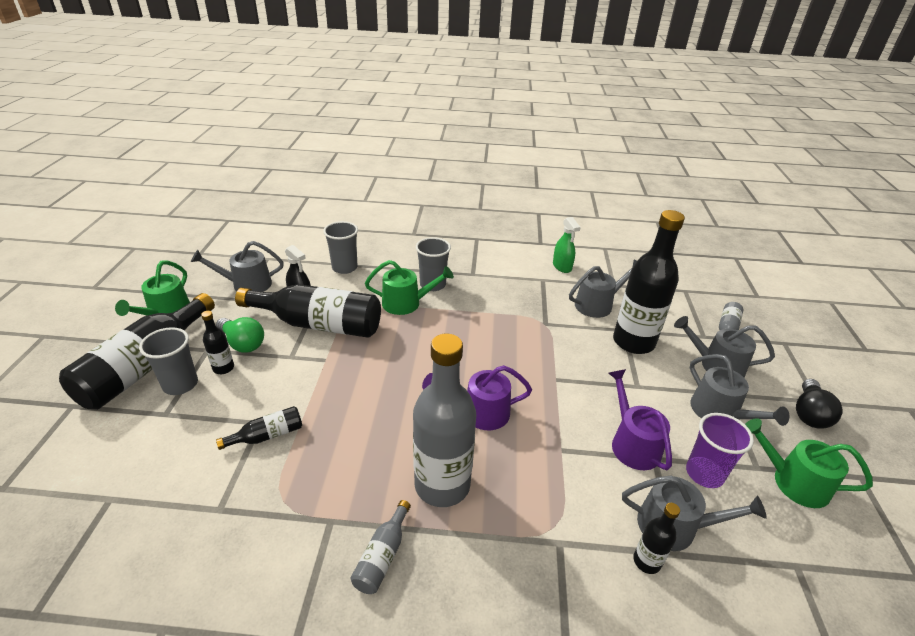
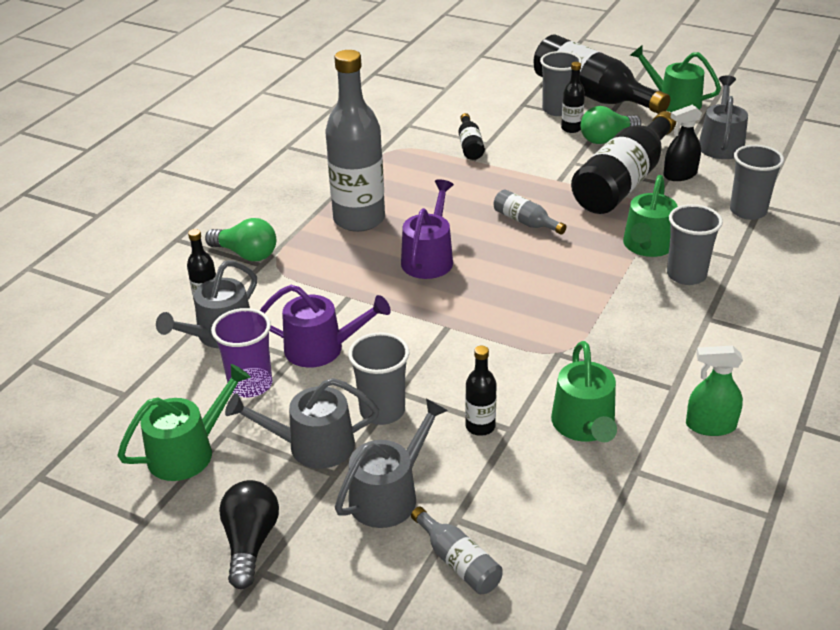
camera: 115 degrees right, 0 degrees up
(382, 556) = (318, 183): grey bottle -> grey bottle (525, 222)
(551, 567) = (246, 254): none -> green light bulb
(597, 304) = (584, 425): grey watering can -> green watering can
(633, 342) = (480, 426): black bottle -> black bottle, size x0.45
(660, 388) = (382, 411): none -> grey cup
(809, 413) = (250, 542): black light bulb -> black light bulb turned 45 degrees clockwise

